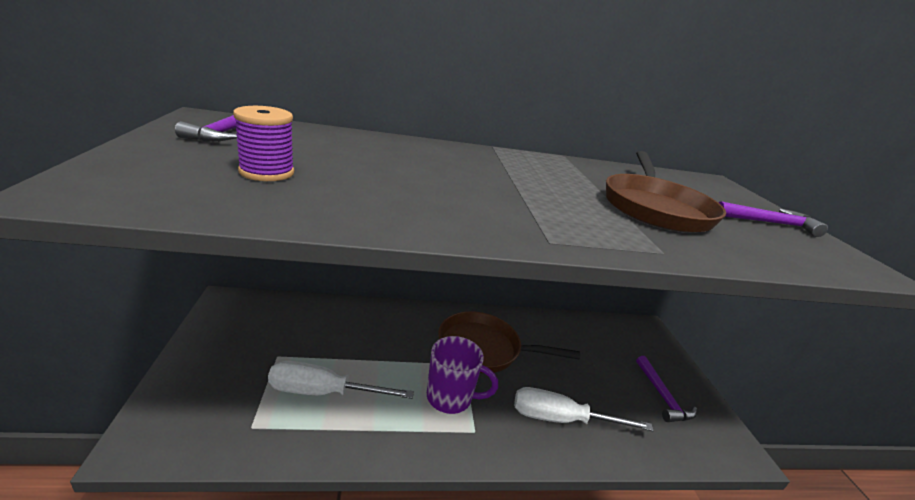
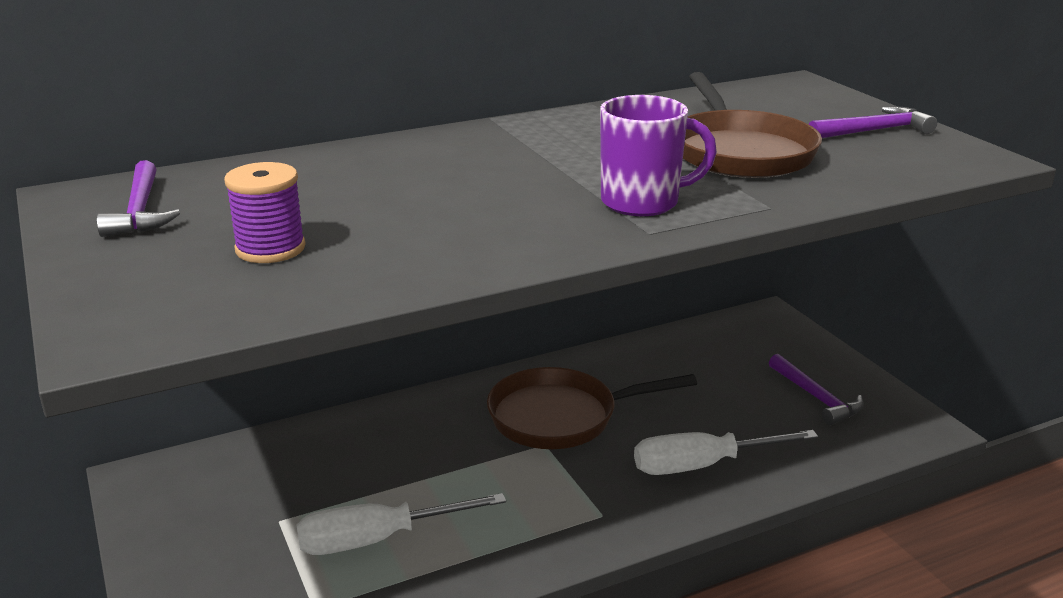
camera: 15 degrees left, 0 degrees up
(450, 397) = (550, 489): purple mug -> purple mug (642, 202)

